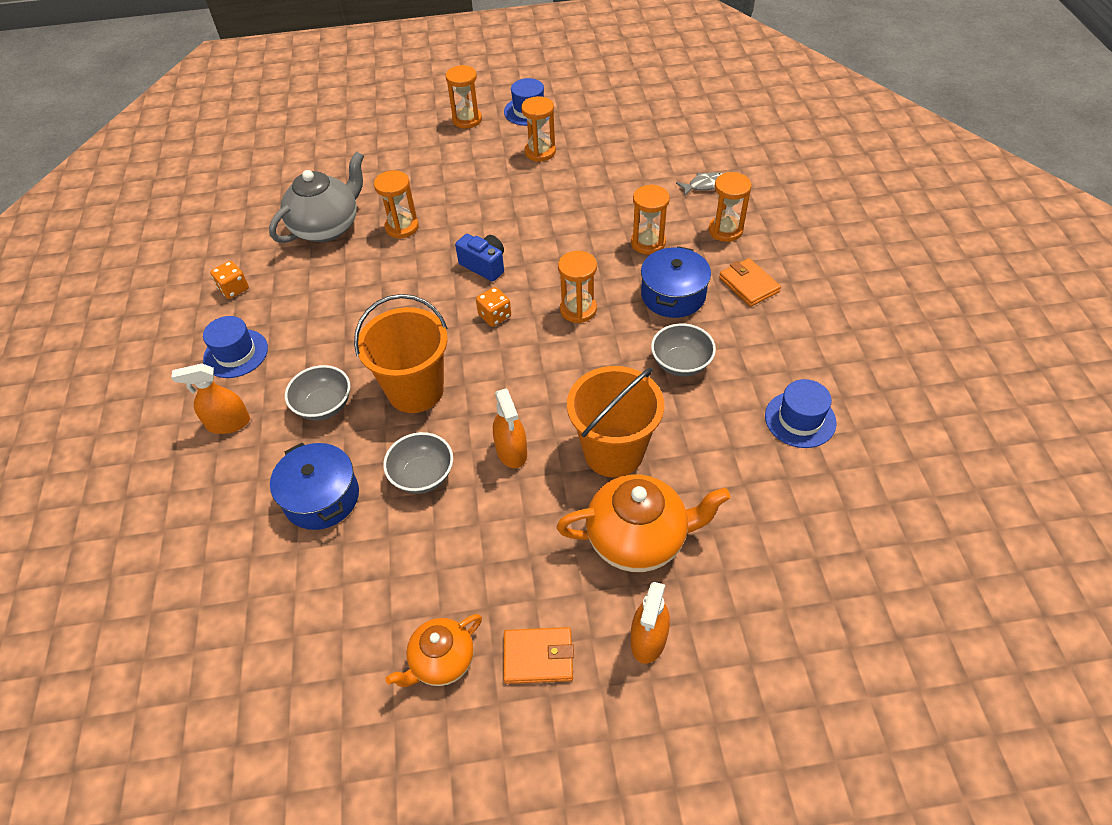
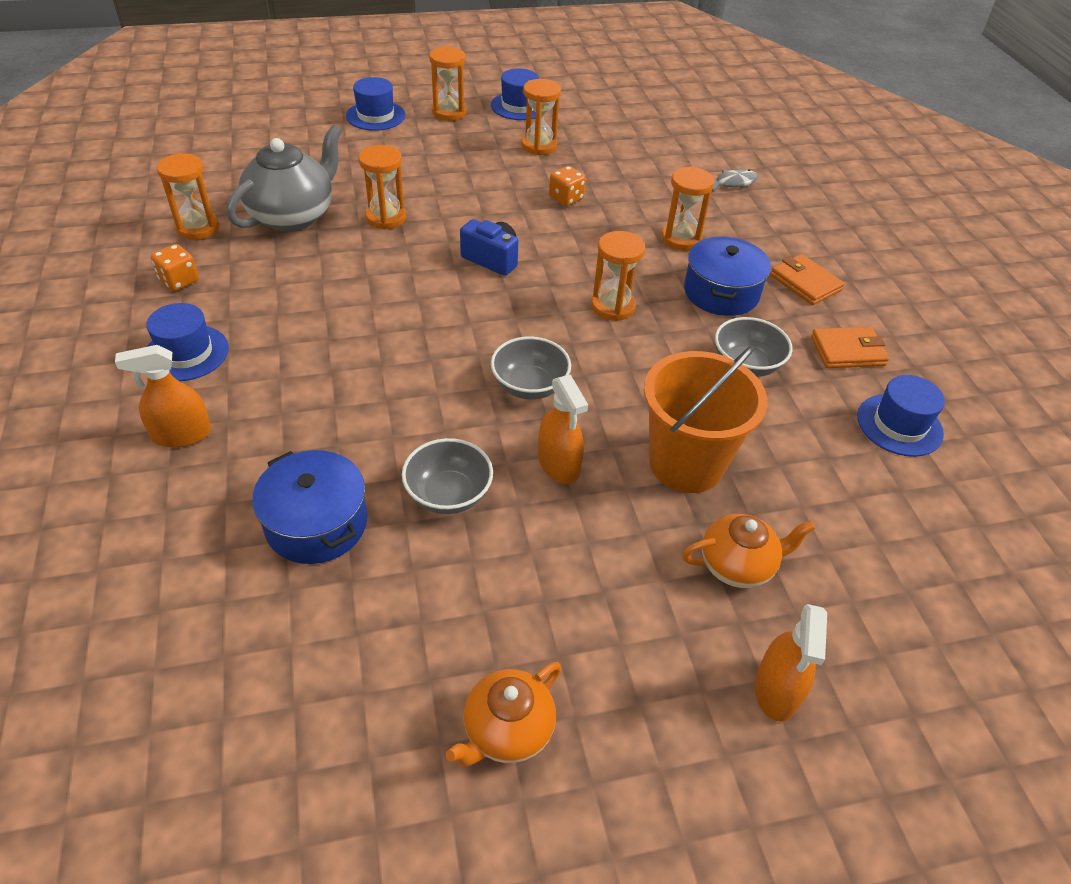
camera: 10 degrees left, 5 degrees down
(324, 406) = (309, 413): grey bowl -> grey bowl (529, 386)
(404, 125) = (375, 116): none -> blue hat
(415, 390) = (426, 395): orange bucket -> none
(495, 316) = (513, 313): orange dice -> orange dice (566, 198)
(538, 657) = (637, 719): orange wallet -> orange wallet (847, 351)
(638, 539) = (738, 565): orange teapot -> orange teapot, size x0.61
(725, 230) = (766, 228): orange hourglass -> orange hourglass (198, 228)

